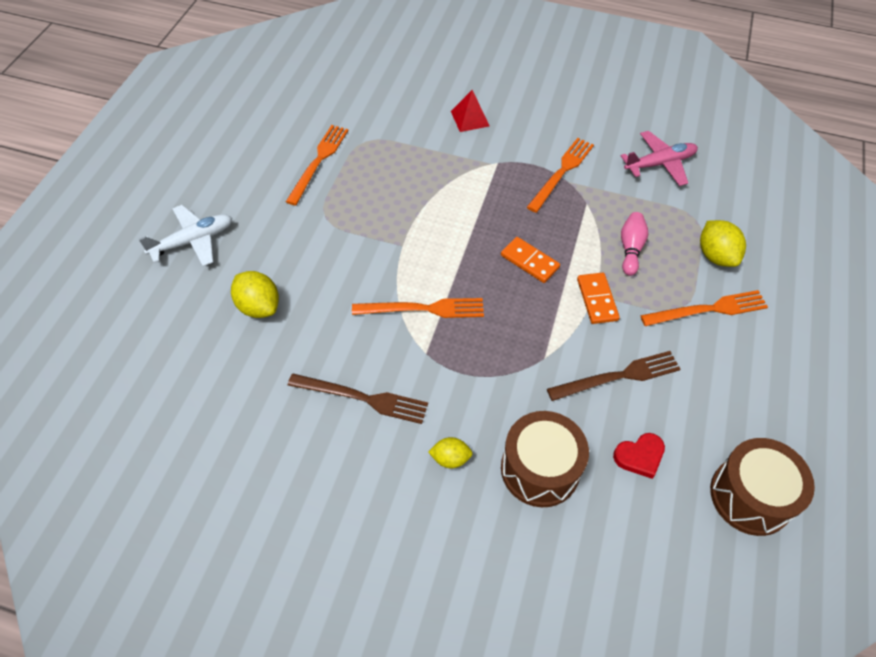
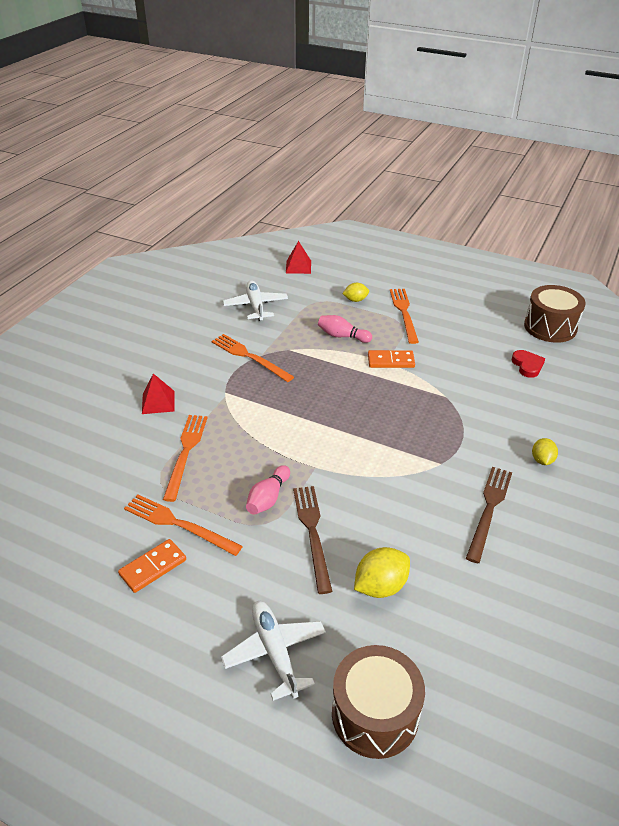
camera: 80 degrees left, 15 degrees down
(356, 215) = (268, 498): none -> pink bowling pin
(423, 309) = (392, 460): orange fork -> orange fork (186, 453)
(529, 261) = (347, 390): orange domino -> orange domino (153, 567)
(540, 469) = (544, 413): brown drum -> brown drum (375, 714)
(618, 376) = (462, 363): brown fork -> brown fork (312, 533)
(660, 164) = (256, 306): pink plane -> white plane
(715, 256) = (355, 300): yellow lemon -> yellow lemon, size x0.62
(767, 191) = (298, 267): none -> red pyramid

